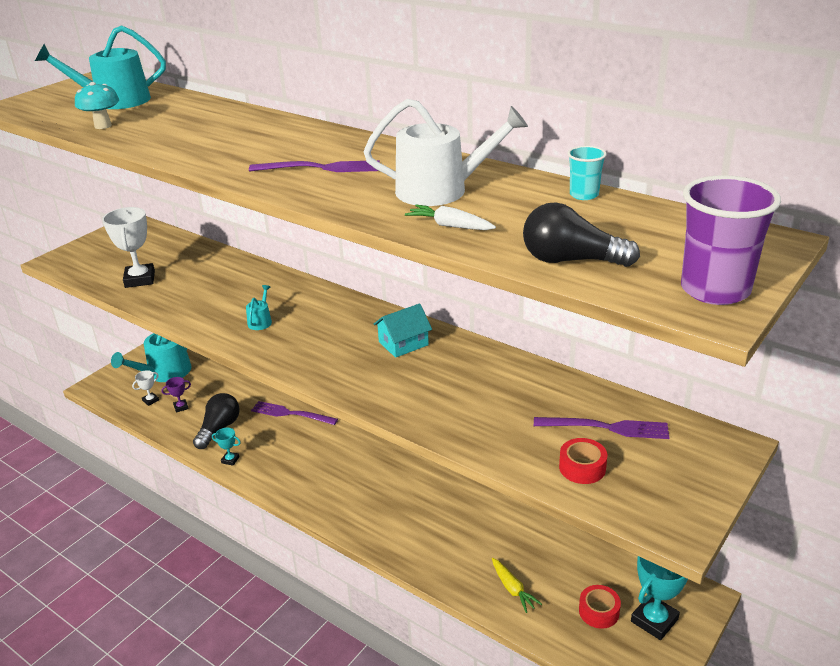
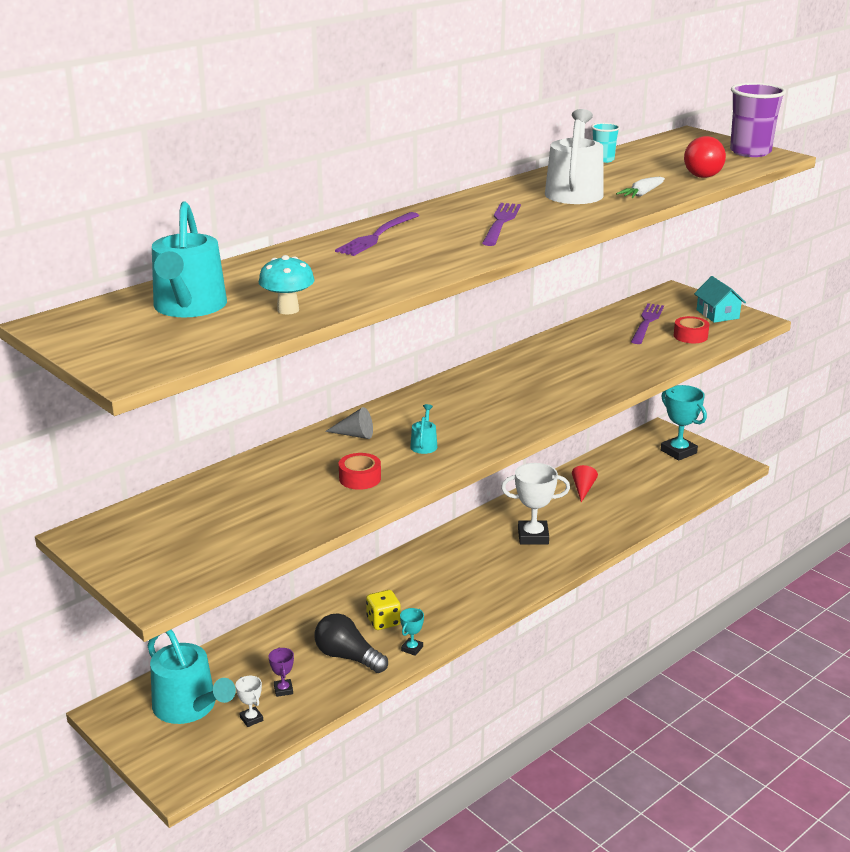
camera: 80 degrees left, 5 degrees down
(140, 279) = (271, 521): white trophy -> white trophy (533, 536)
(260, 321) = (424, 445): turquoise watering can -> turquoise watering can turned 75 degrees clockwise
(265, 438) = (383, 621): none -> yellow dice
(275, 288) = (354, 435): none -> grey cone
(291, 414) = (345, 601): purple fork -> purple fork (376, 236)
(403, 343) = (502, 379): turquoise house -> turquoise house (717, 314)
(512, 589) = (639, 502): yellow carrot -> none
(522, 537) = (583, 489): none -> red cone
(571, 260) = (706, 173): black light bulb -> red light bulb
(599, 611) = (667, 471): red tape -> red tape (360, 478)

